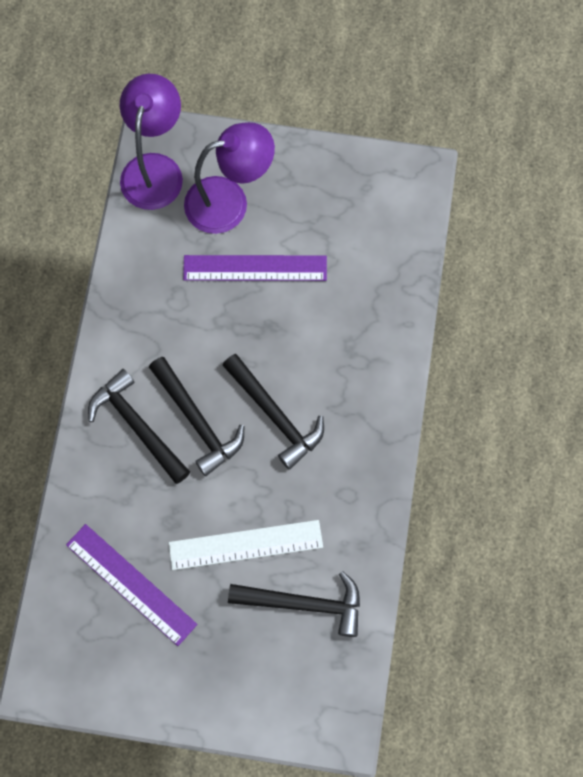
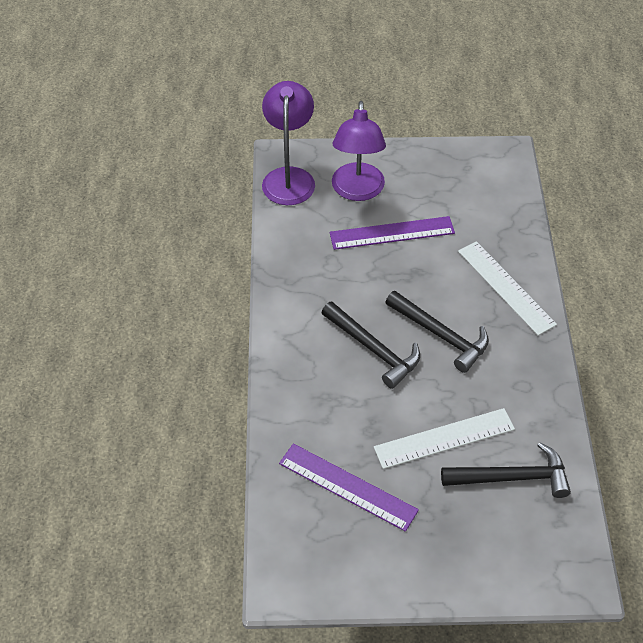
camera: 10 degrees left, 20 degrees down
(137, 426) = (321, 361): black hammer -> none
(229, 201) = (357, 191): purple lamp -> purple lamp turned 120 degrees clockwise
(364, 364) = (506, 287): none -> white ruler

